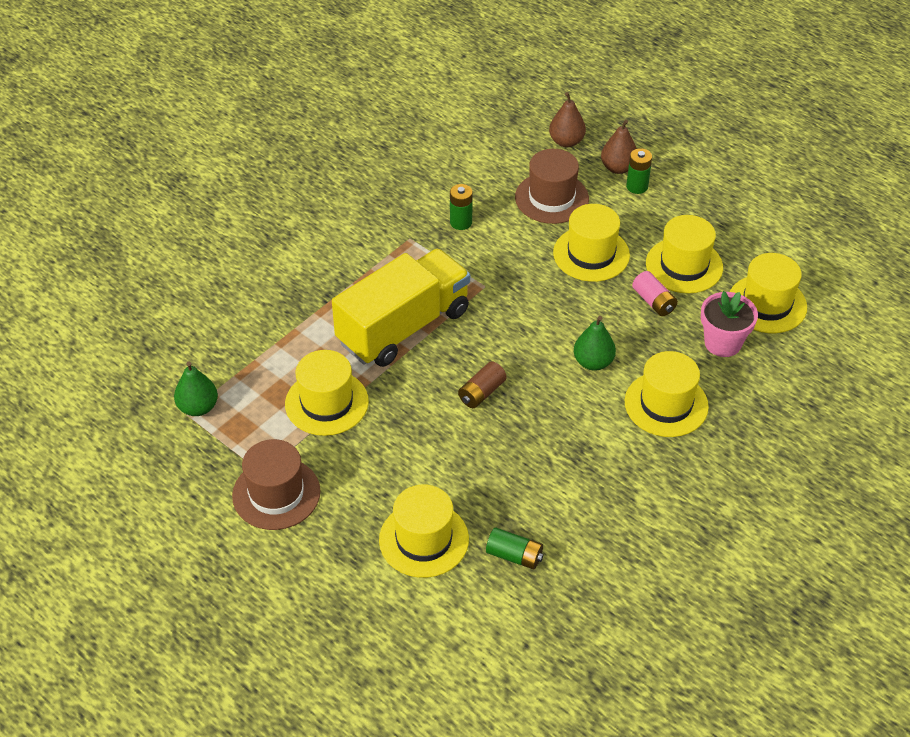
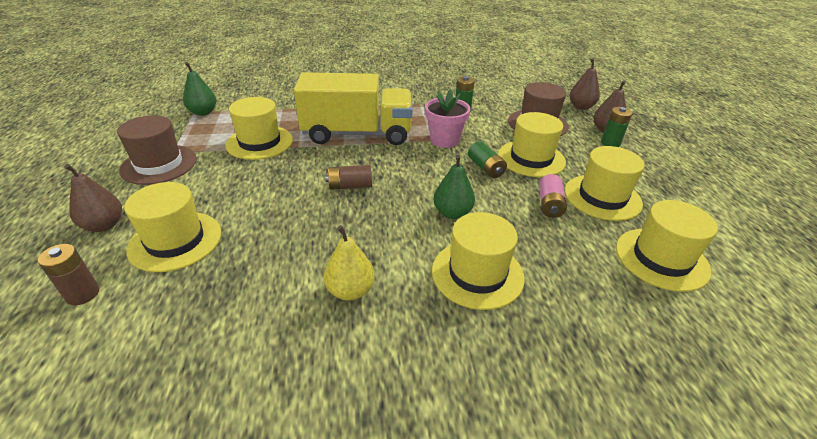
camera: 40 degrees right, 10 degrees down
(343, 572) = (104, 225): none -> brown pear
(430, 618) = (83, 294): none -> brown battery
(514, 556) = (204, 297): green battery -> green battery (485, 168)
(601, 478) = (350, 290): none -> yellow pear
(722, 343) = (584, 262): pink flower pot -> pink flower pot (444, 140)

